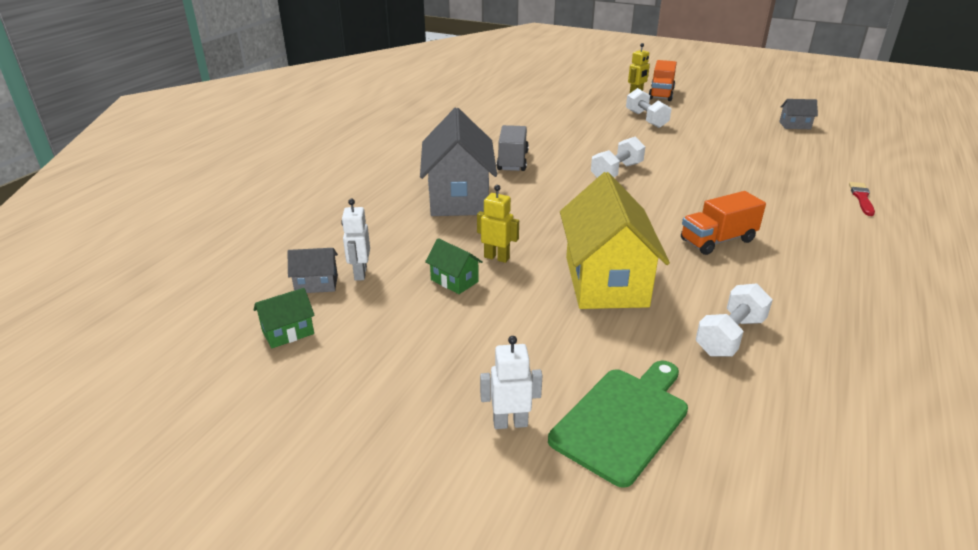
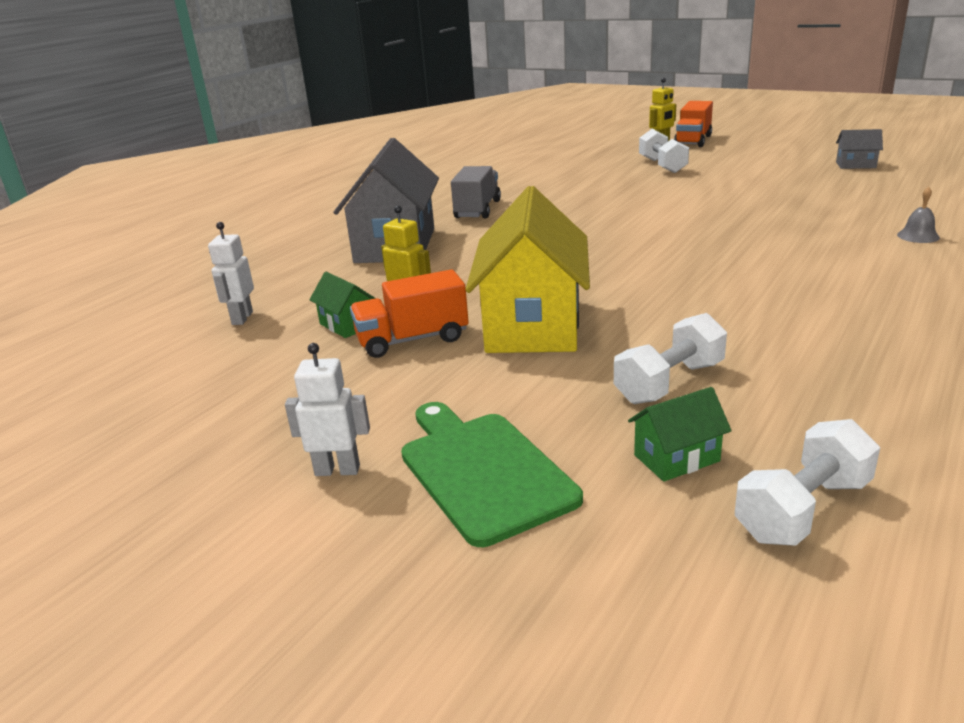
camera: 10 degrees right, 5 degrees down
(288, 332) = (129, 374): green house -> green house (676, 458)
(316, 284) = (187, 328): grey house -> none
(616, 172) = (600, 217): white dumbbell -> white dumbbell (803, 509)
(623, 420) = (482, 471): green cutting board -> green cutting board turned 75 degrees counterclockwise
(717, 240) = (699, 282): orange truck -> orange truck (412, 340)
(861, 198) = (918, 236): red brush -> grey bell

